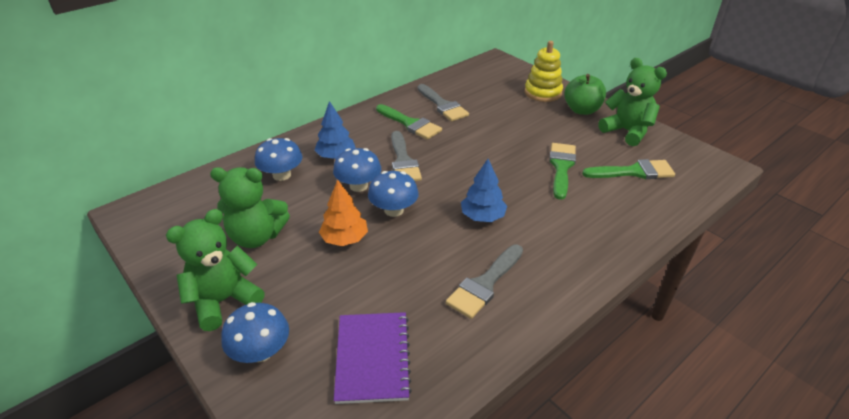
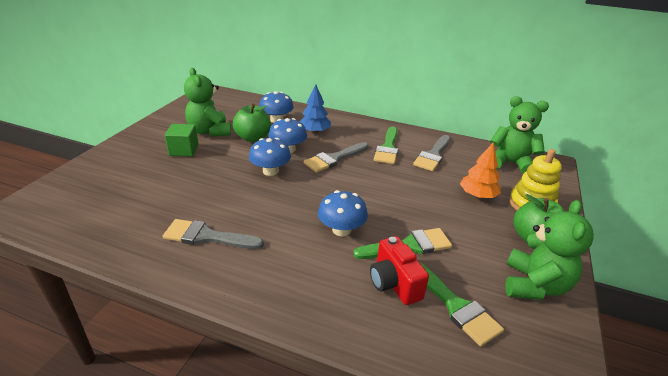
camera: 60 degrees right, 5 degrees down
(224, 301) = (148, 140): green teddy bear -> green teddy bear (510, 163)
(261, 351) = (110, 164): blue mushroom -> blue mushroom (341, 230)
(286, 270) = (184, 150): none -> green cube
(309, 204) = (253, 138): none -> green apple
(344, 239) = (225, 161): orange tree -> orange tree (477, 195)
(372, 358) = (113, 205): purple notebook -> none
(482, 216) = (293, 215): blue tree -> none
(601, 190) = (394, 283): none -> red camera

